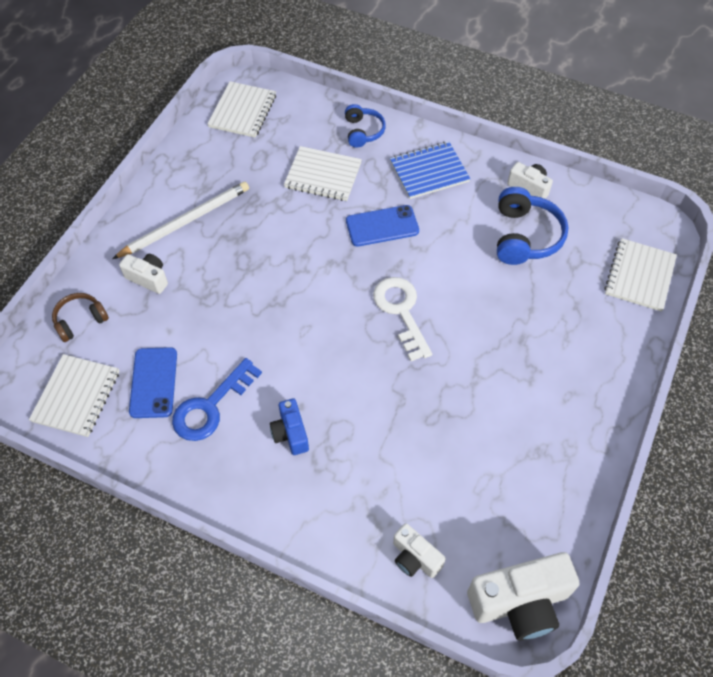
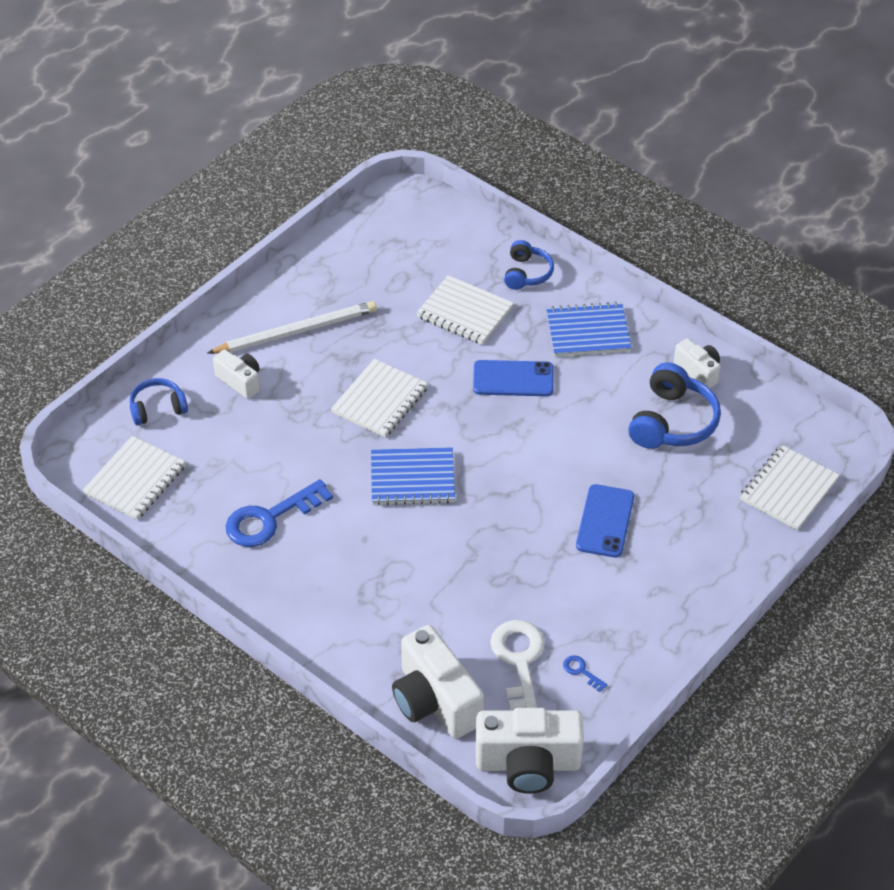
camera: 15 degrees right, 10 degrees down
(80, 321) = (157, 408): brown headphones -> blue headphones
(153, 382) = (217, 484): blue phone -> blue phone (605, 521)
(242, 111) = (395, 225): white notebook -> white notebook (380, 400)
(290, 433) = (345, 561): blue camera -> none
(326, 337) = (412, 478): none -> blue notebook
(401, 312) = (503, 470): white key -> white key (519, 663)
(415, 558) = (435, 701): white camera -> white camera, size x1.81
(533, 492) = (581, 671): none -> blue key

